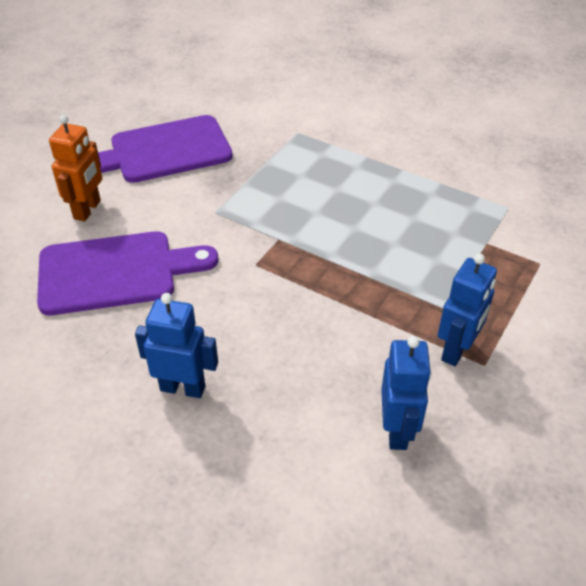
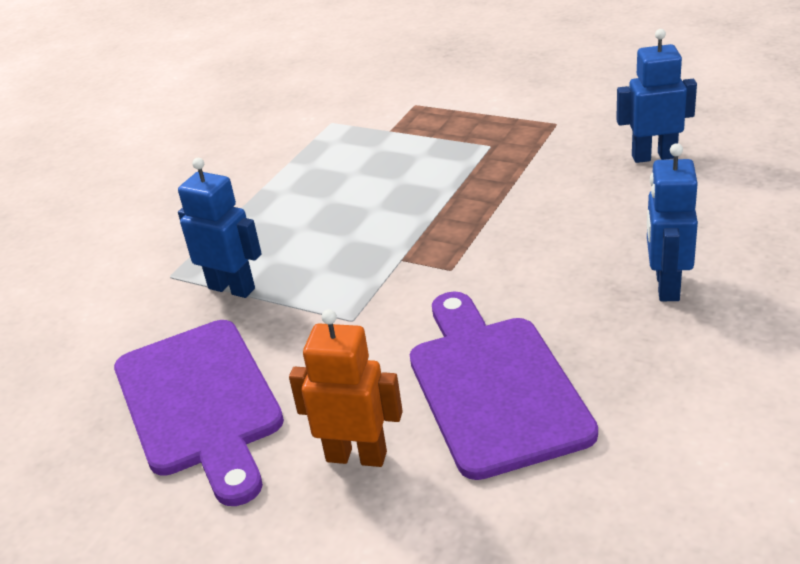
camera: 90 degrees left, 10 degrees down
(456, 350) = (544, 136): blue robot -> blue robot (232, 288)

